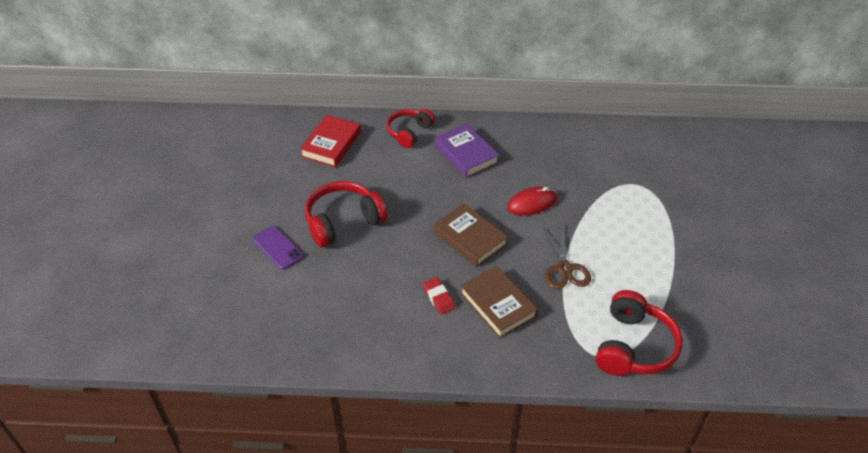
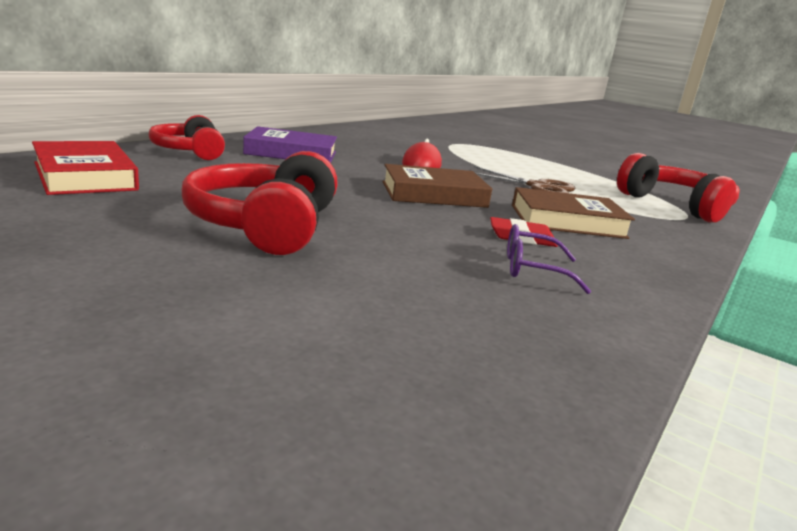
camera: 60 degrees left, 25 degrees down
(277, 247) = (214, 286): purple phone -> none
(395, 316) = (532, 269): none -> purple glasses

